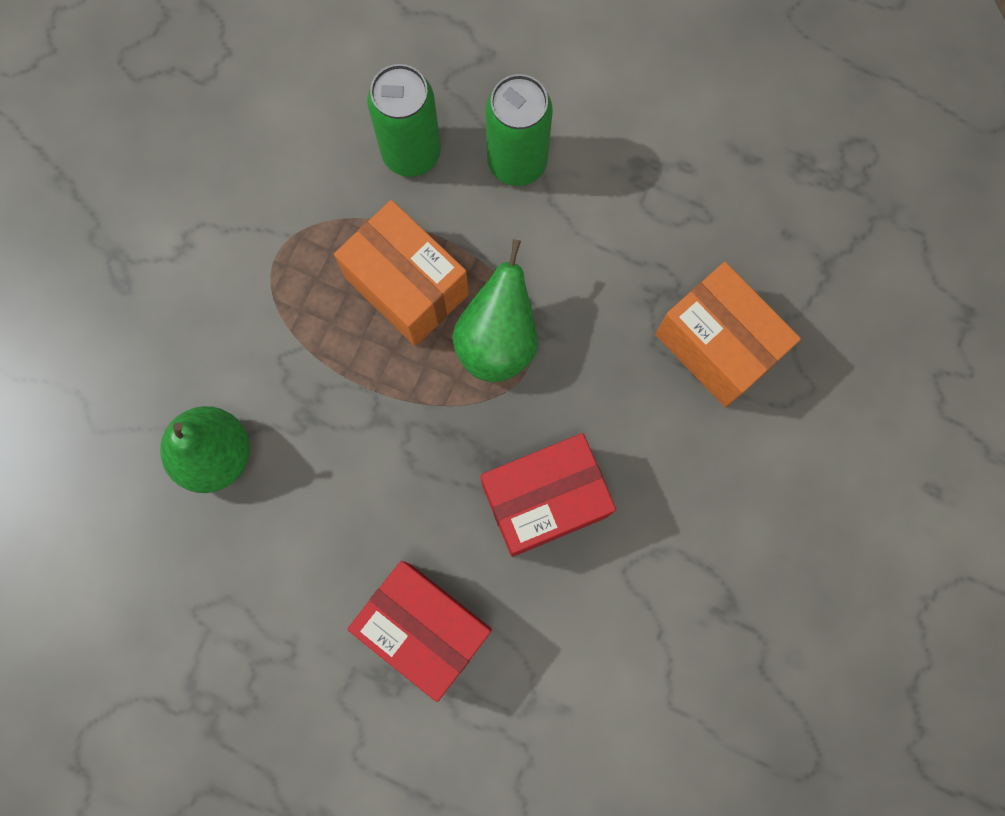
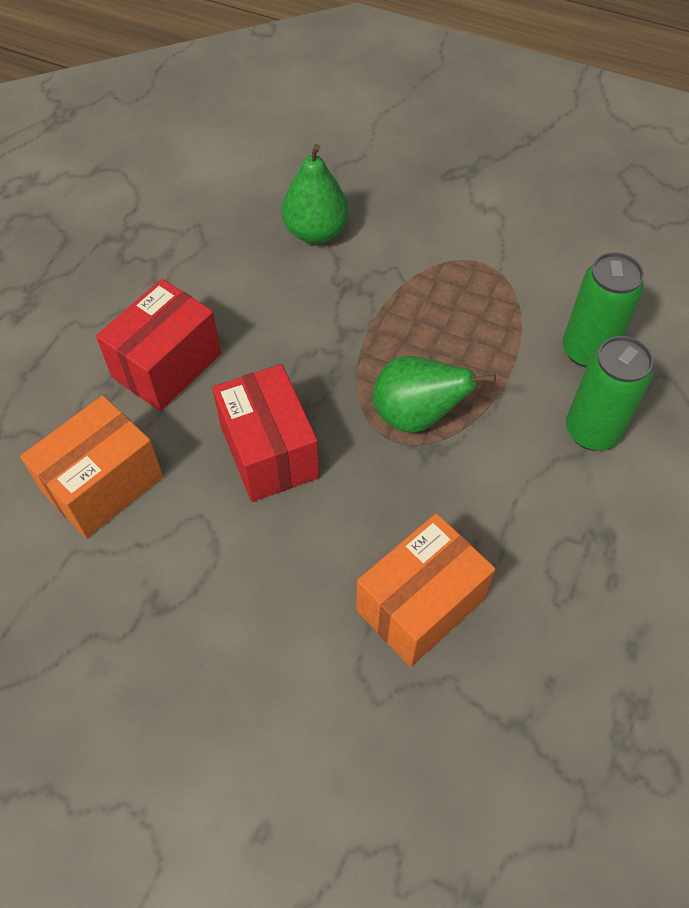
camera: 90 degrees right, 20 degrees down
(407, 286) = (462, 349): orange box -> orange box (103, 485)

